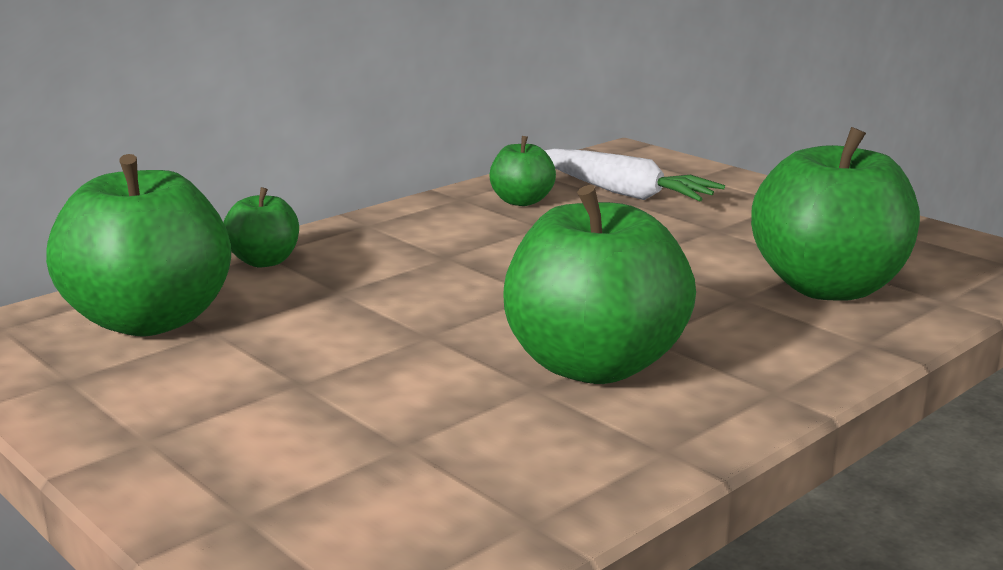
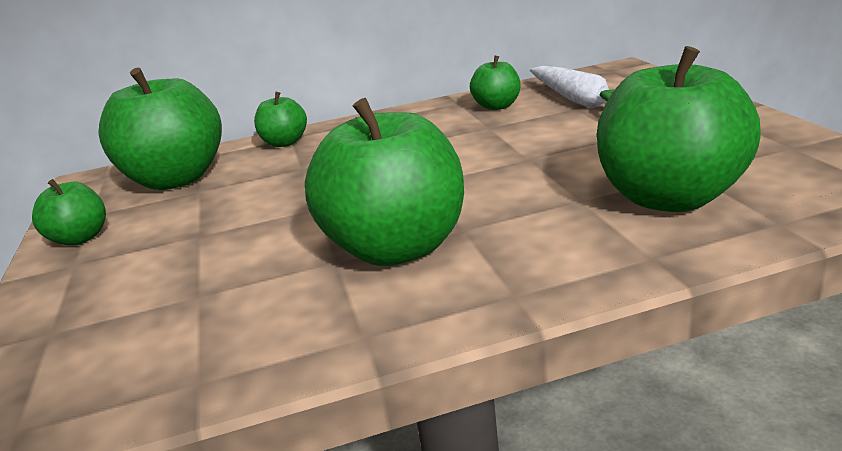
camera: 30 degrees right, 5 degrees up
(103, 409) = (80, 238): none -> green apple

